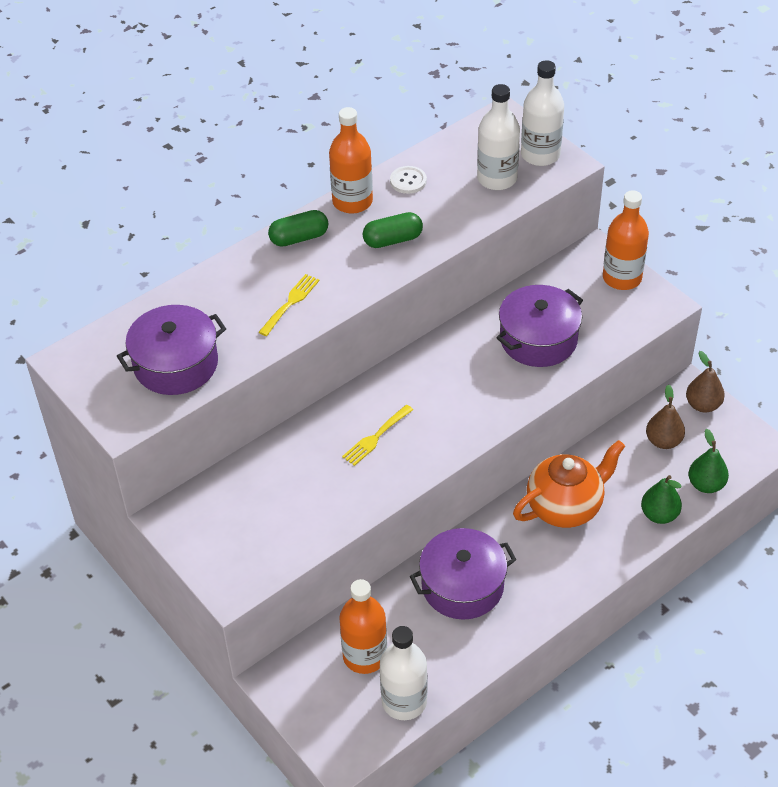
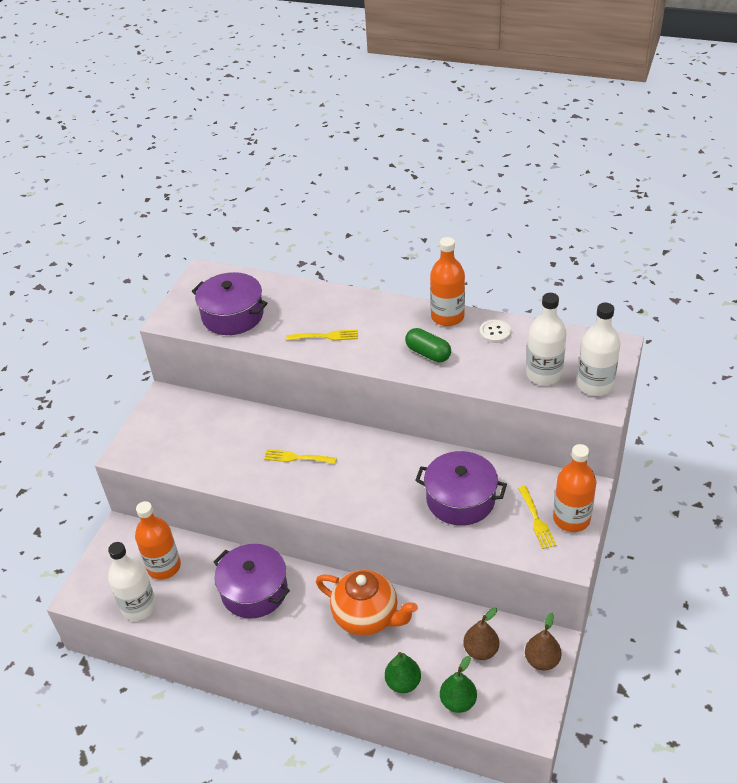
camera: 60 degrees right, 5 degrees down
(299, 238) = (389, 311): green capsule -> none
(605, 300) = (536, 520): none -> yellow fork

